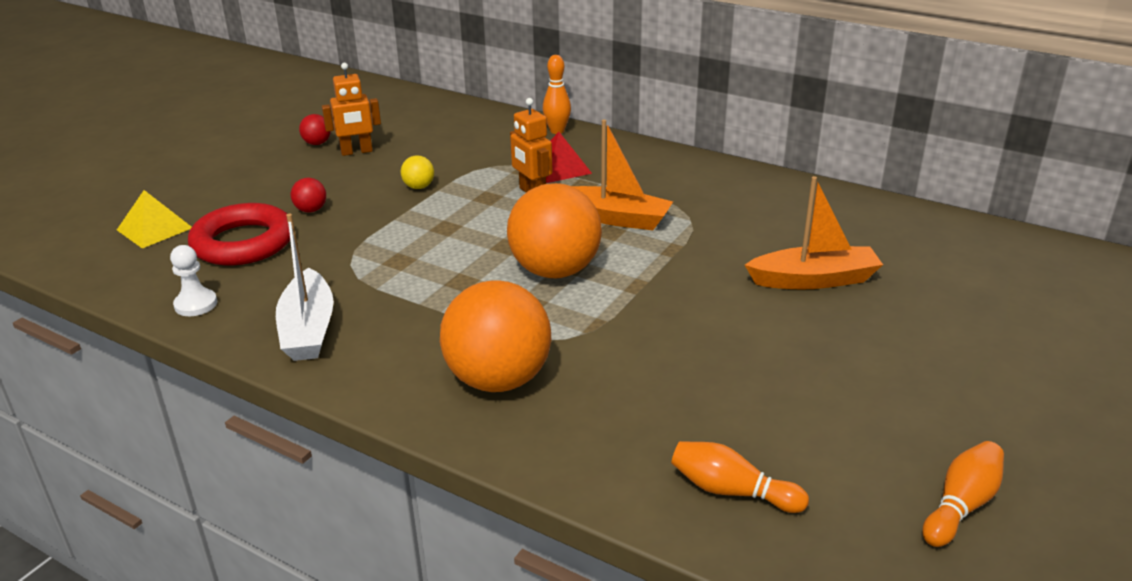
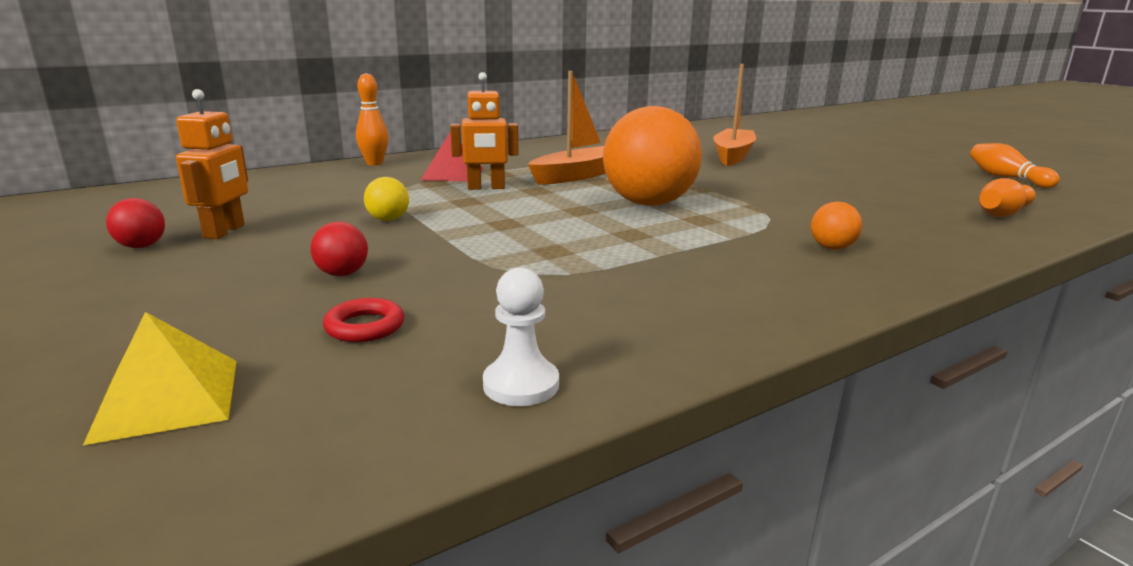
camera: 65 degrees left, 10 degrees down
(243, 243) = (365, 326): red ring -> red ring, size x0.44
(308, 329) = (671, 314): white boat -> none
(498, 380) = (832, 248): orange ball -> orange ball, size x0.42

